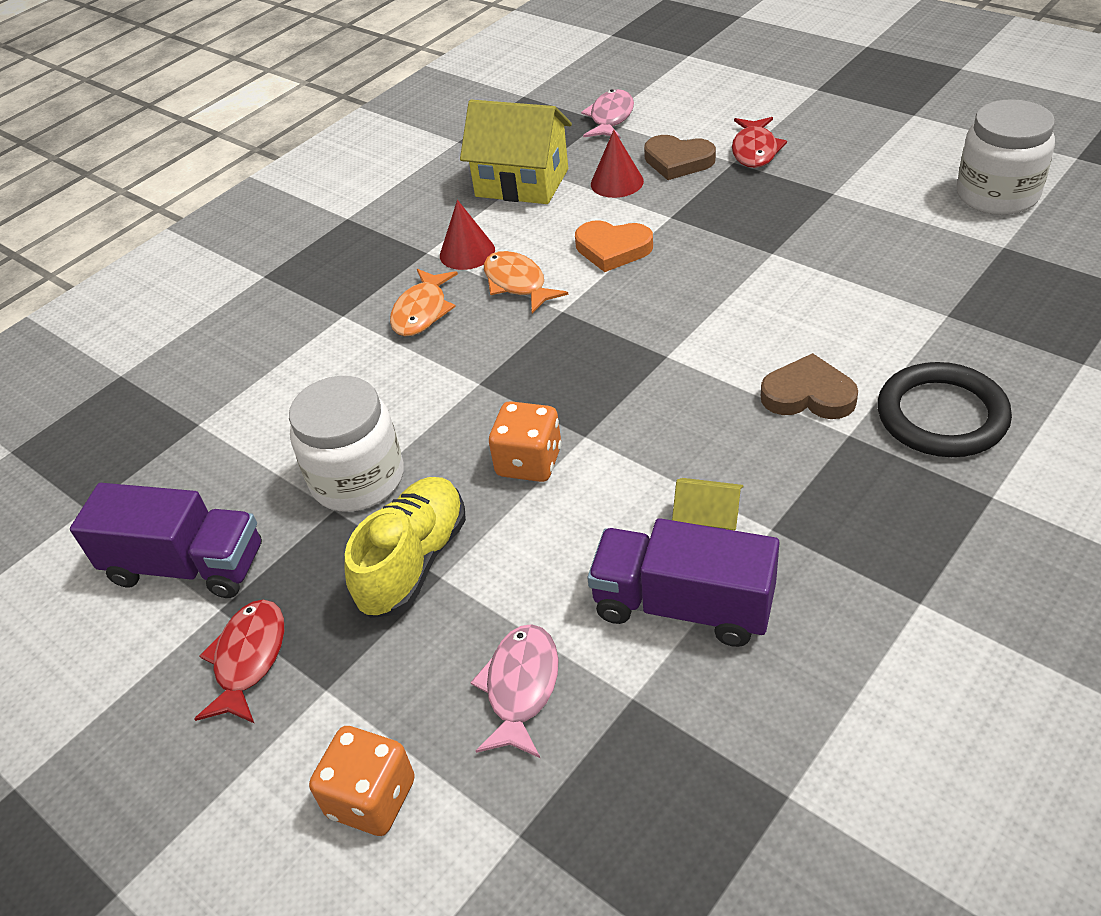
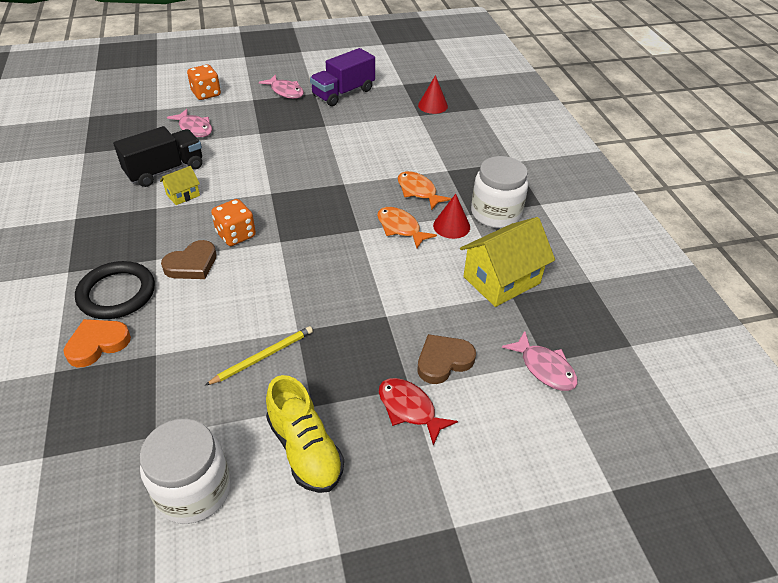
camera: 120 degrees right, 0 degrees up
(249, 659) = (285, 91): red fish -> pink fish
(358, 479) = (332, 135): white jar -> white jar (495, 213)
(414, 562) = (274, 131): yellow shoe -> yellow shoe (305, 449)
(517, 283) = (400, 228): orange fish -> orange fish turned 135 degrees counterclockwise
(529, 462) = (279, 173): orange dice -> orange dice (236, 235)
(613, 249) = (385, 275): orange heart -> orange heart (97, 344)
(617, 182) = (452, 318): red cone -> red cone (433, 105)
(683, 606) = (165, 170): purple truck -> black truck
(833, 250) = (263, 356): none -> yellow pencil

